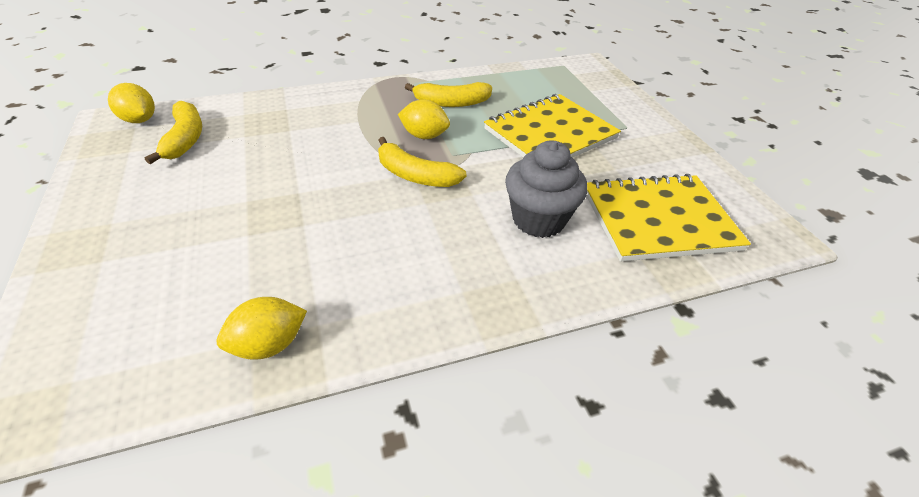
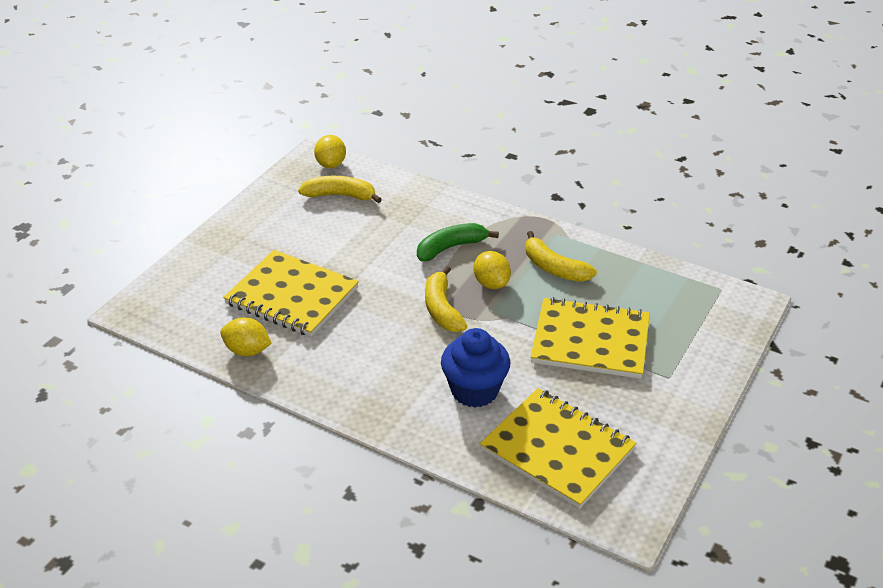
camera: 50 degrees right, 5 degrees down
(185, 139) = (340, 195): yellow banana -> yellow banana turned 120 degrees counterclockwise
(250, 252) = (292, 296): none -> yellow notebook
(353, 128) = (451, 247): none -> green banana
(538, 219) = (474, 390): grey cupcake -> blue cupcake

